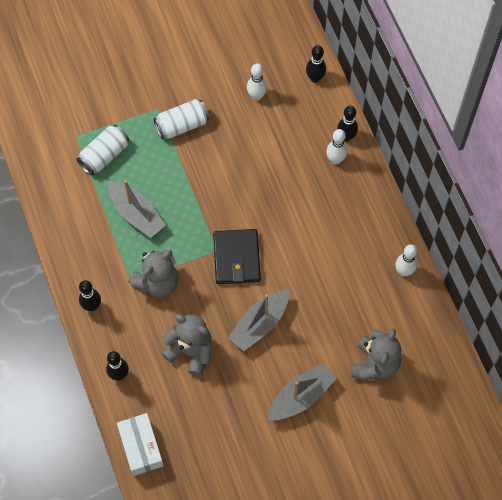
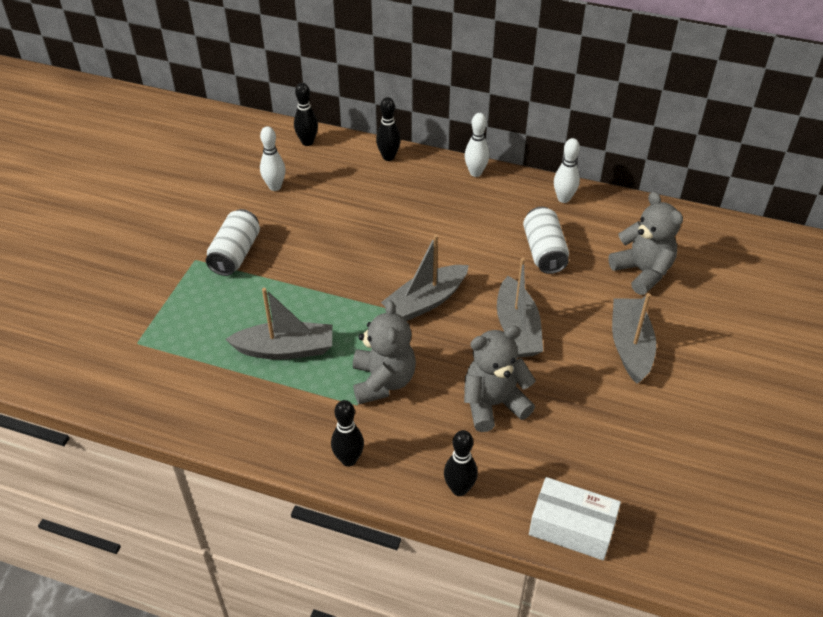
camera: 50 degrees left, 20 degrees down
(104, 155) = (189, 333): white can -> white can (544, 251)
(236, 258) = (425, 302): black wallet -> grey boat
(335, 159) = (402, 176): white bowling pin -> white bowling pin (475, 173)

